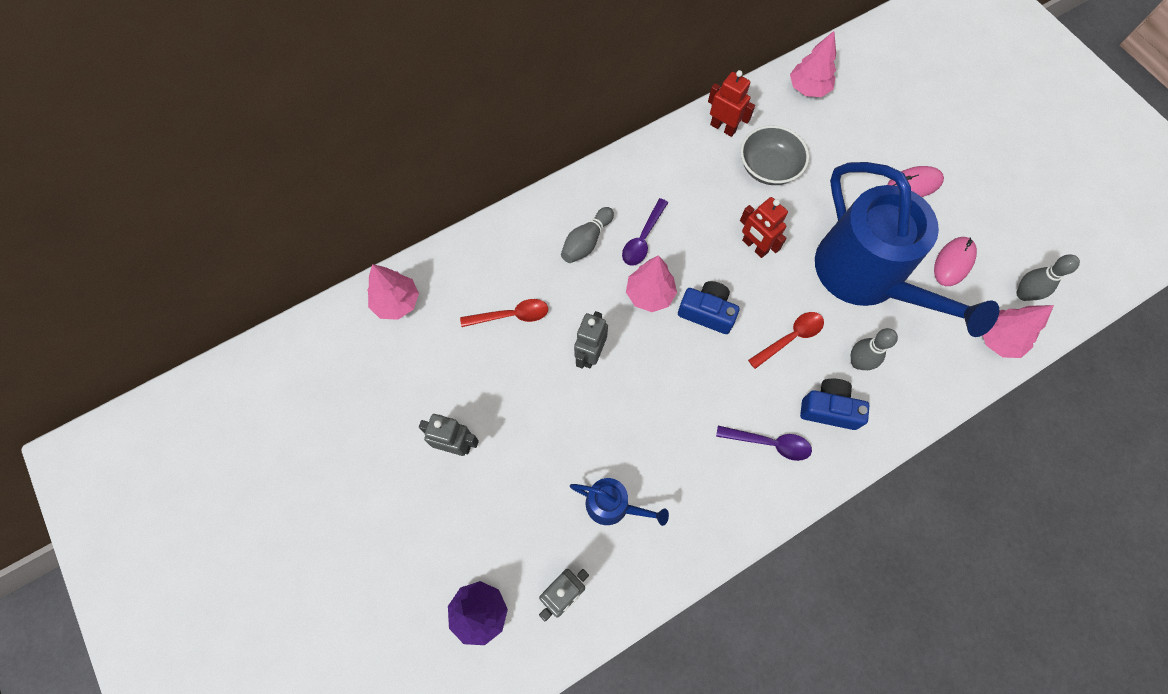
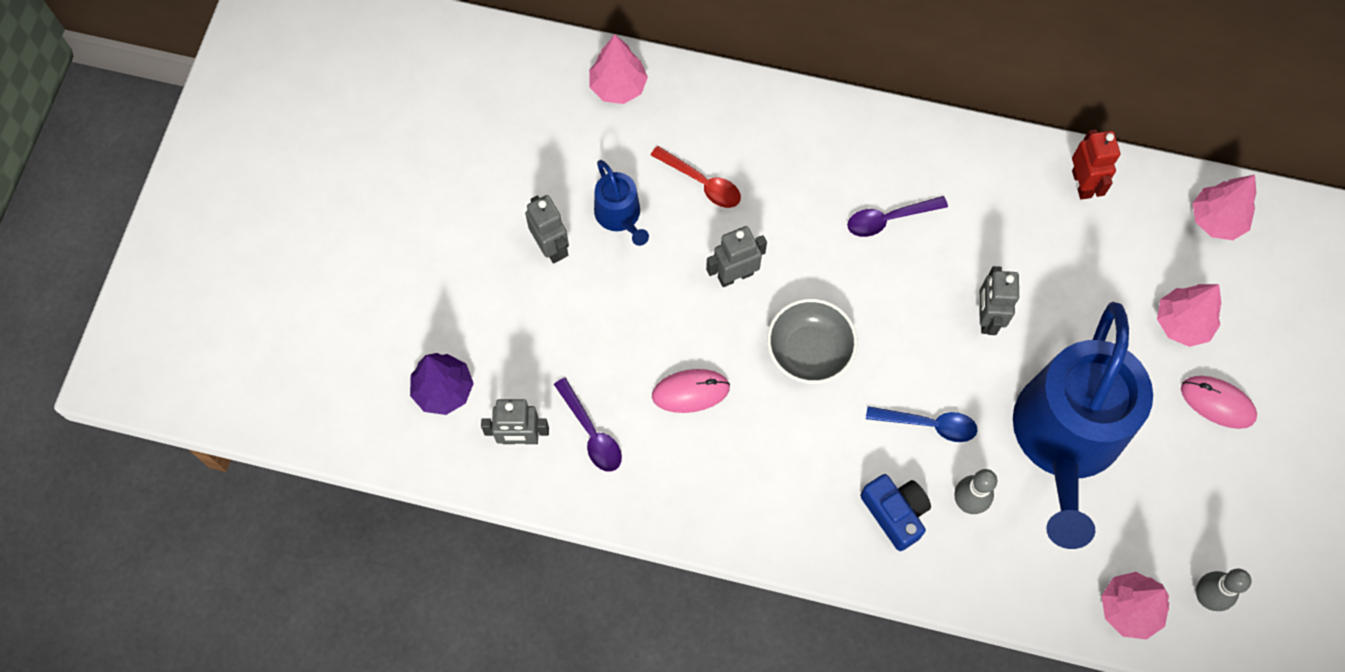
camera: 45 degrees right, 0 degrees up
(586, 242) = (834, 177): grey bowling pin -> none
(613, 505) = (626, 411): blue watering can -> blue watering can (620, 216)
(650, 294) = (841, 273): pink tree -> pink tree (1182, 323)
(707, 312) = (876, 334): blue camera -> none
(754, 246) = (986, 318): red robot -> grey robot
(768, 167) = (1084, 259): grey bowl -> grey bowl (809, 351)
(769, 443) = (810, 489): purple spoon -> purple spoon (591, 433)
(790, 338) = (928, 424): red spoon -> blue spoon
(953, 262) = (1169, 506): pink mouse -> pink mouse (690, 392)

